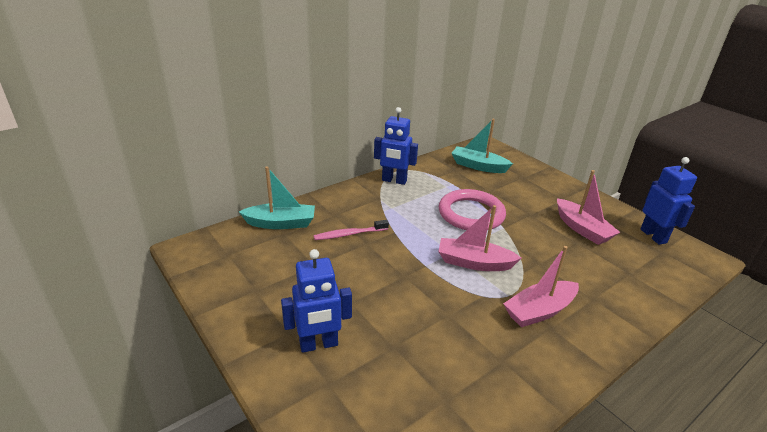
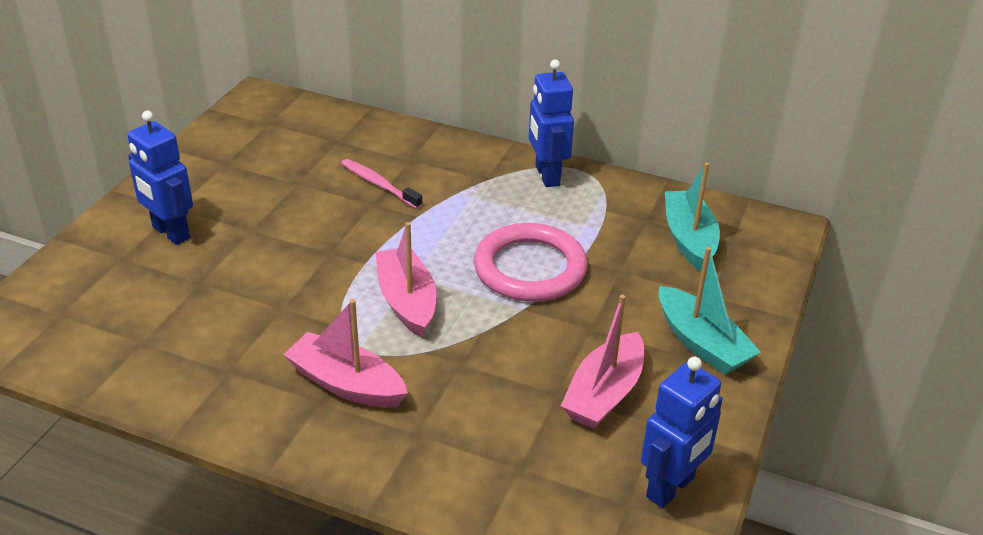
camera: 60 degrees right, 5 degrees up
(281, 223) = (355, 131): turquoise boat -> turquoise boat (701, 343)

